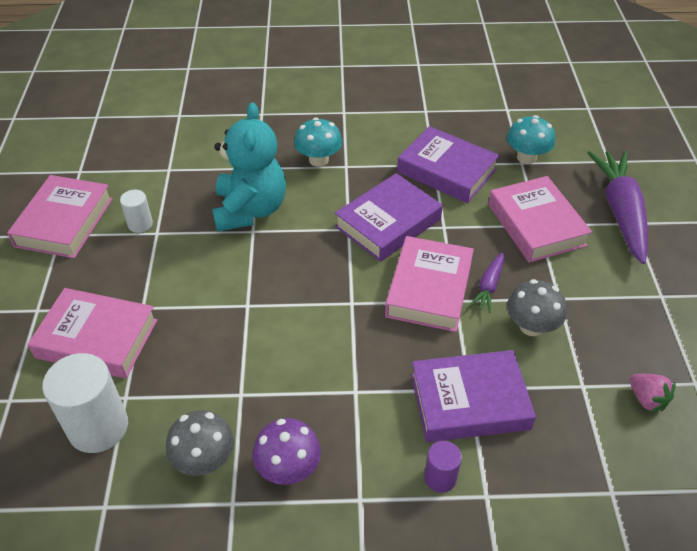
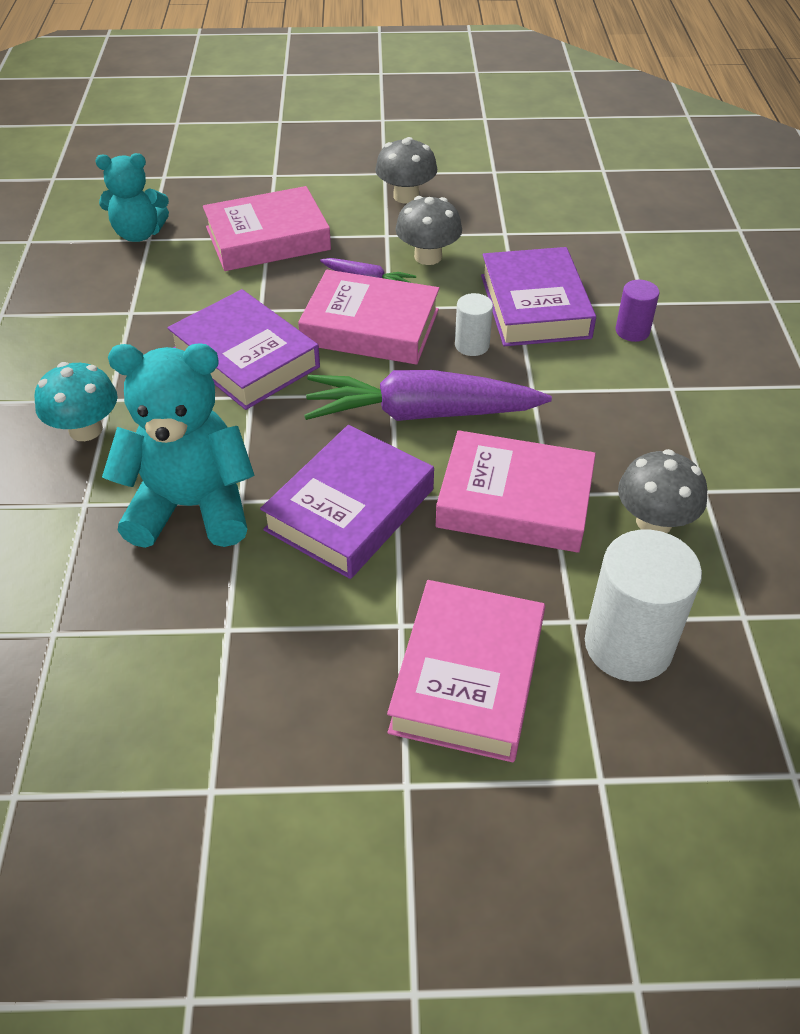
camera: 90 degrees left, 0 degrees up
(64, 222) = (175, 790): pink book -> pink book (514, 501)
(140, 224) = (201, 657): white cylinder -> white cylinder (472, 345)
(288, 468) = (648, 444): purple mushroom -> none
(446, 170) = (148, 301): purple book -> purple book (350, 509)
(526, 157) = (139, 234): turquoise mushroom -> turquoise teddy bear
(620, 212) = (255, 180): purple carrot -> purple carrot (421, 413)
(625, 311) = (406, 196): none -> grey mushroom
(647, 399) = (516, 199): pink strawberry -> none

